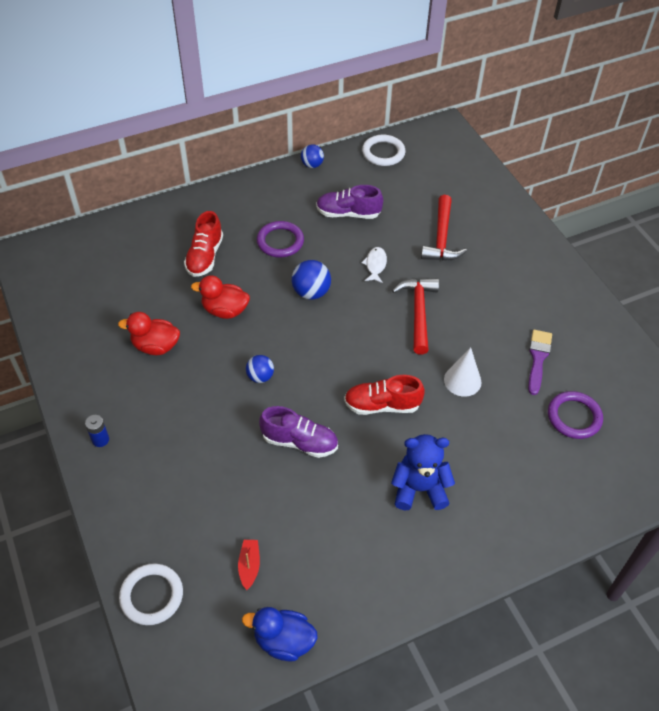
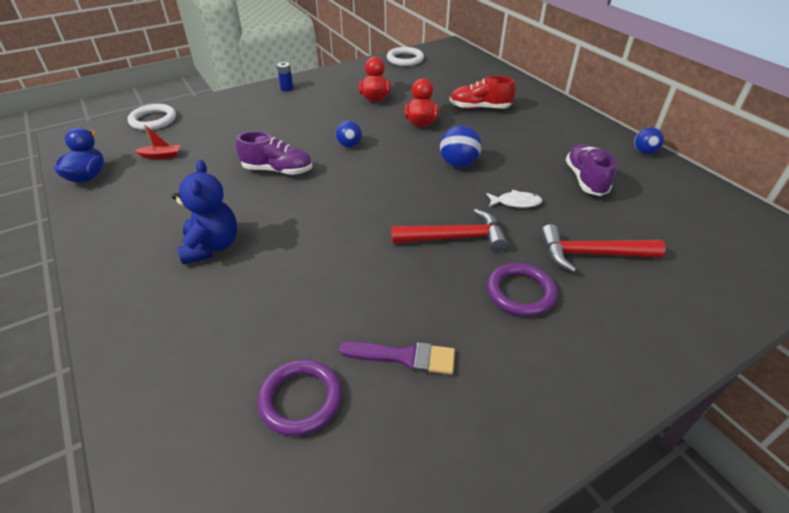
camera: 85 degrees right, 10 degrees down
(280, 241) = (518, 142): purple ring -> purple ring (520, 292)
(299, 442) = (277, 170): purple shoe -> purple shoe turned 90 degrees counterclockwise
(382, 405) = (319, 216): red shoe -> none
(383, 153) = (711, 199): white ring -> white ring (405, 59)
(462, 380) = (357, 277): white cone -> none

